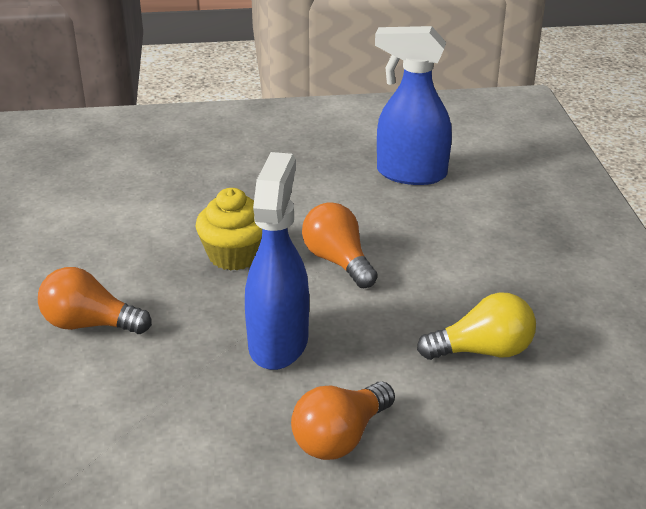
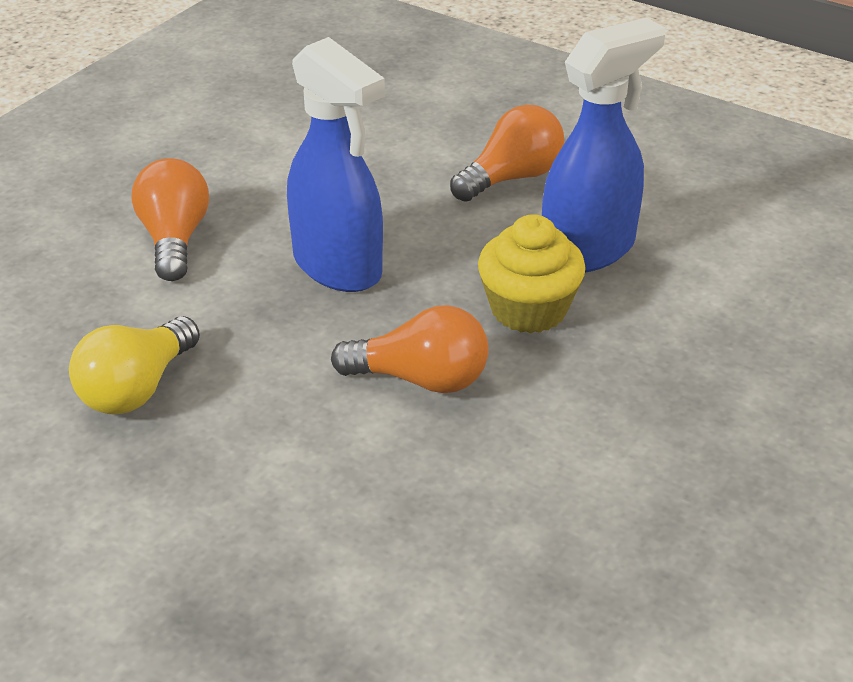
camera: 130 degrees right, 5 degrees up
(410, 174) = (557, 587): blue spray bottle -> blue spray bottle (589, 250)

